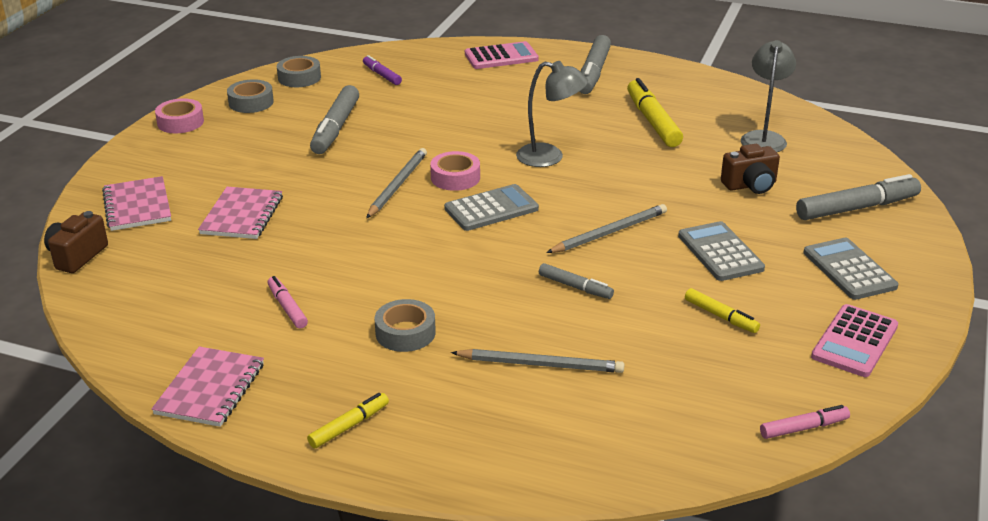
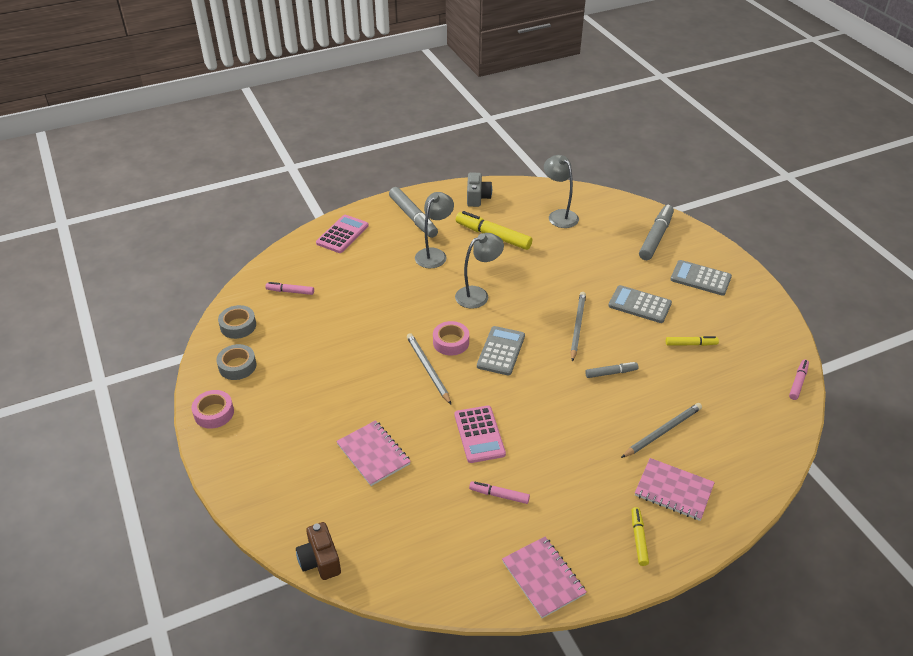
camera: 45 degrees left, 10 degrees up
(137, 206) = (296, 496): pink notebook -> pink notebook (673, 490)
(335, 128) = (326, 351): grey marker -> none
(382, 75) = (290, 291): purple marker -> pink marker
(405, 333) = (579, 463): grey tape -> none
(563, 108) = (434, 254): none -> grey lamp
(692, 86) = (477, 198): none -> grey camera
(750, 185) = (595, 252): brown camera -> none
(854, 341) = (754, 319): pink calculator -> pink calculator (479, 434)

